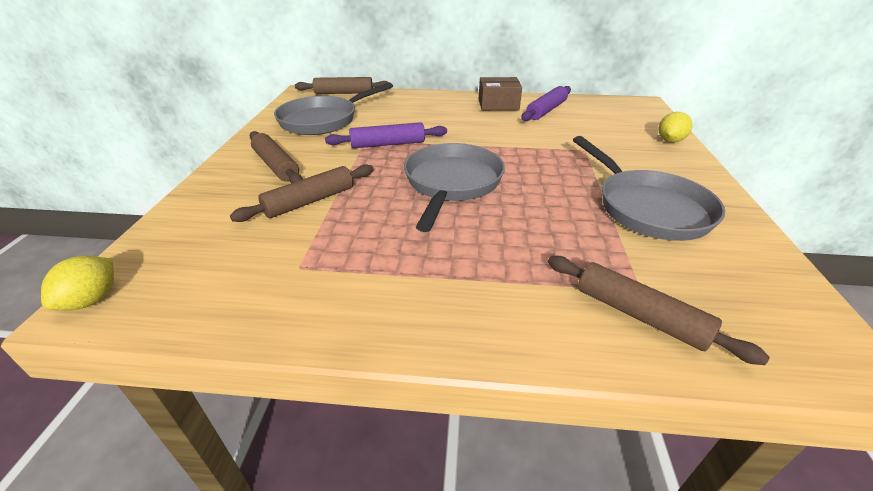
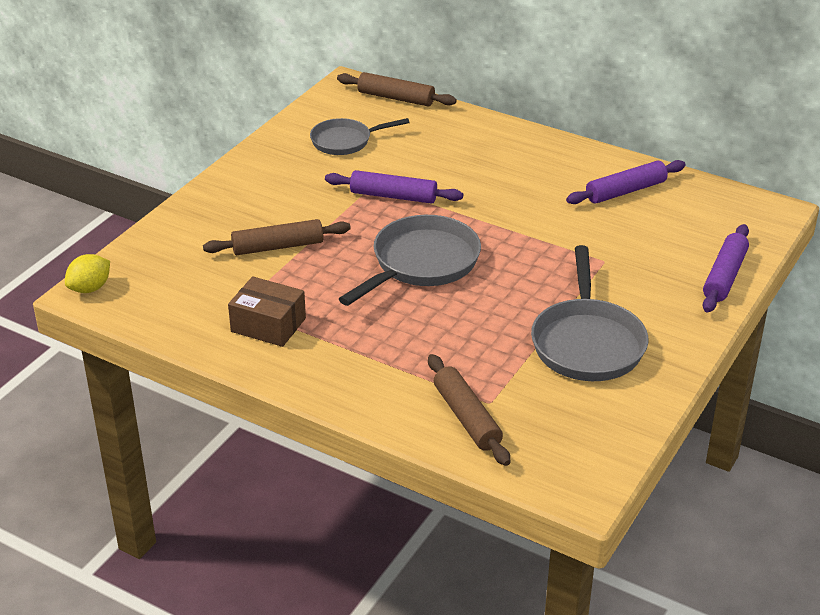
camera: 25 degrees right, 0 degrees up
(276, 166) = (266, 196): brown rolling pin -> none
(323, 120) = (345, 141): grey pan -> grey pan, size x0.63
(498, 104) = (573, 166): brown box -> brown box (268, 325)
(670, 141) = (724, 276): yellow lemon -> purple rolling pin

